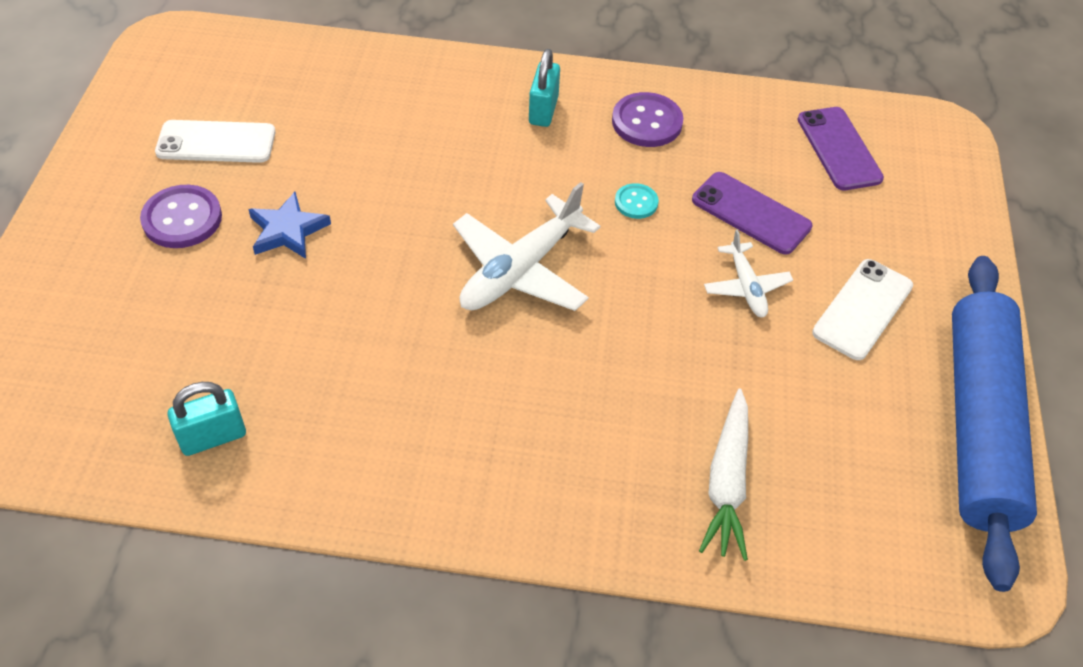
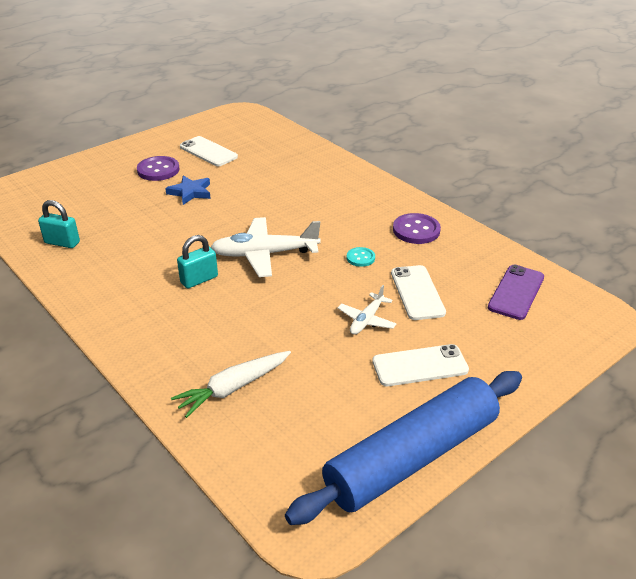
camera: 45 degrees right, 15 degrees down
(543, 110) = (368, 202): turquoise padlock -> turquoise padlock (199, 280)
(751, 213) = (417, 293): purple phone -> white phone

